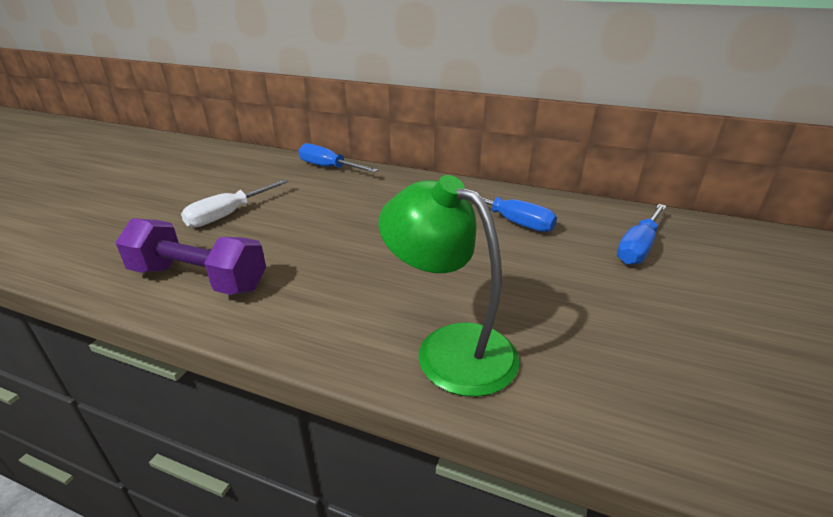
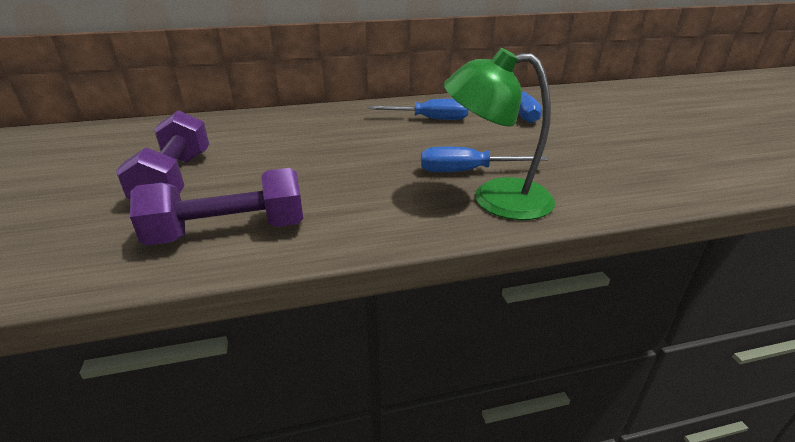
camera: 35 degrees left, 0 degrees up
(228, 215) = (175, 179): white screwdriver -> purple dumbbell
(328, 168) = (223, 120): blue screwdriver -> blue screwdriver (466, 171)

